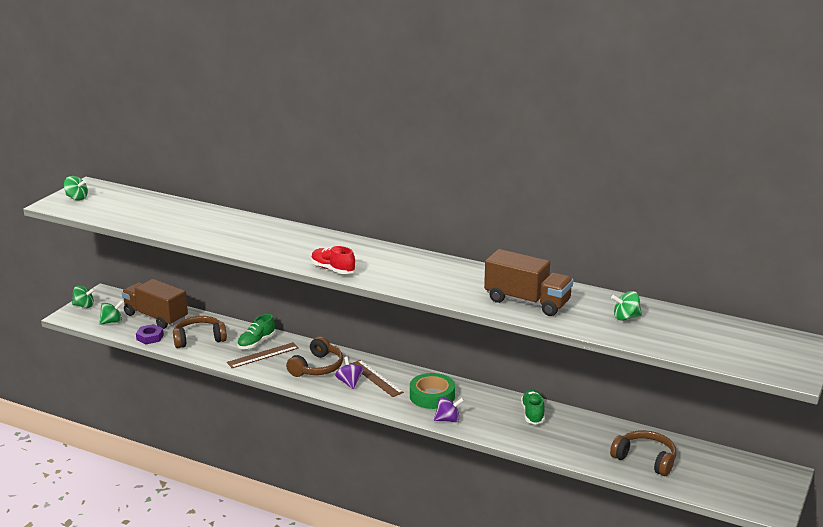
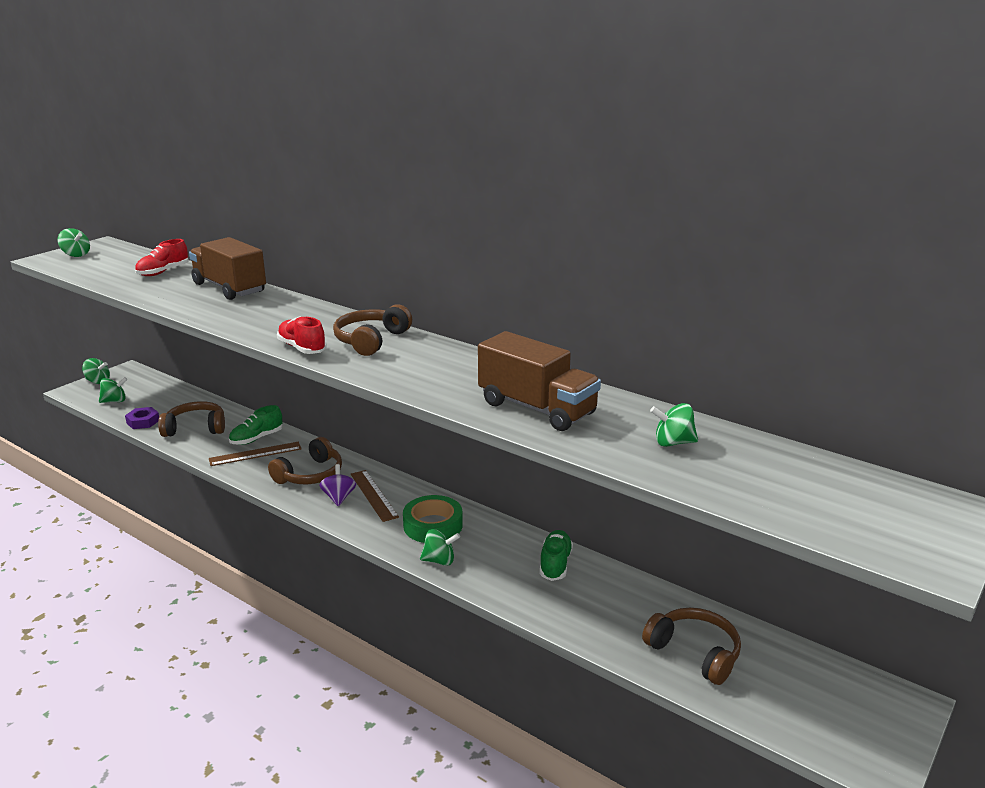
camera: 10 degrees right, 0 degrees up
(156, 317) = (164, 400): brown truck -> brown truck (229, 288)
(168, 210) = (163, 272): none -> red shoe
(380, 259) = (371, 340): none -> brown headphones
(448, 420) = (439, 560): purple spinning top -> green spinning top

